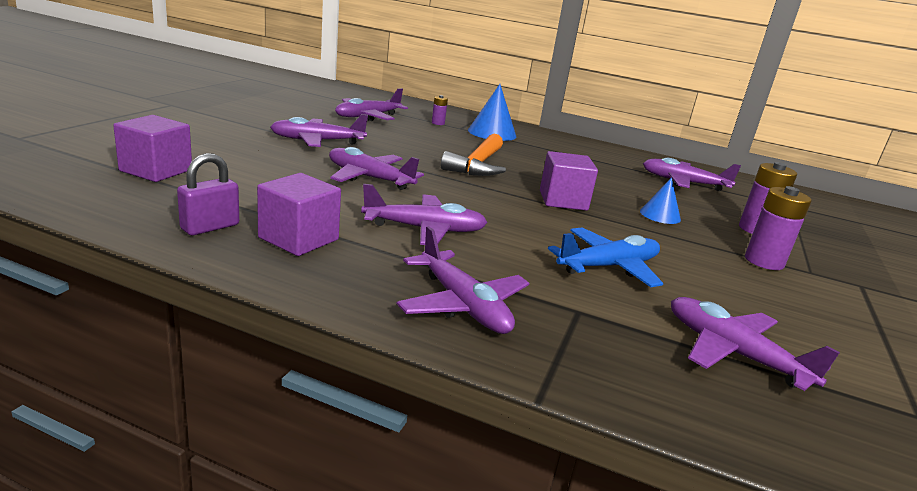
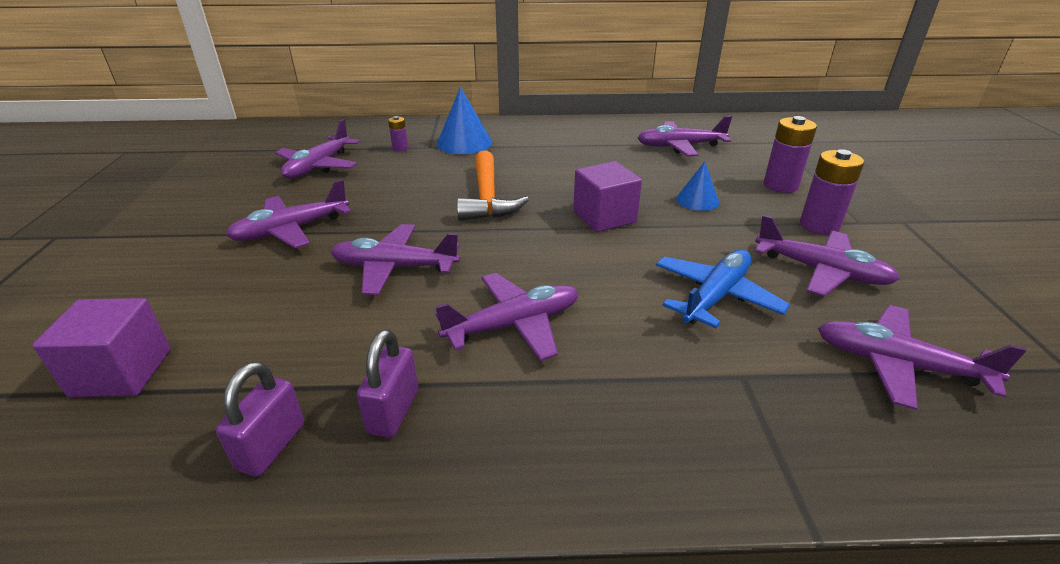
camera: 20 degrees left, 10 degrees up
(298, 239) = (393, 411): purple cube -> purple padlock
(463, 305) = (641, 429): purple plane -> purple plane (821, 271)

